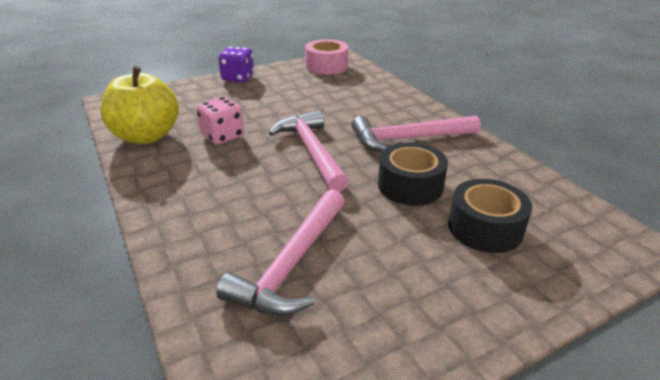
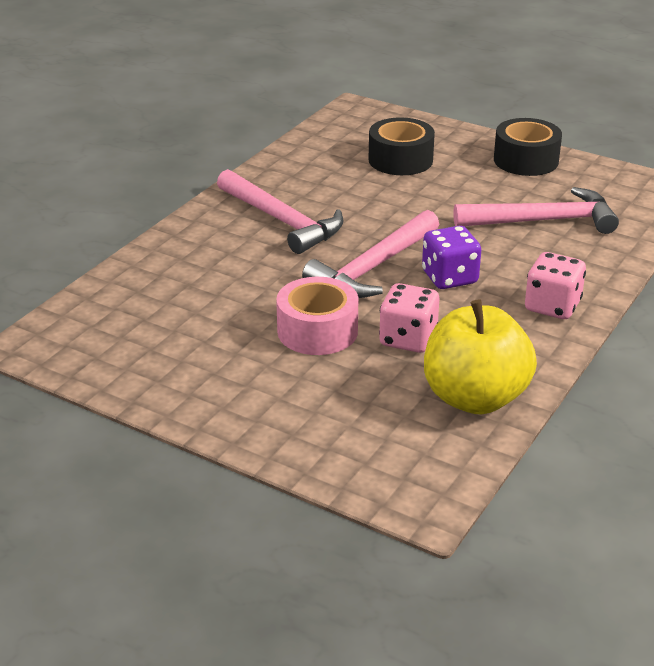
camera: 120 degrees left, 0 degrees up
(176, 202) = (552, 306): none -> pink dice
(238, 78) = (215, 415): purple dice -> purple dice (449, 278)
(326, 66) = (88, 346): pink tape -> pink tape (317, 331)
(410, 186) = (376, 200): black tape -> black tape (526, 160)

